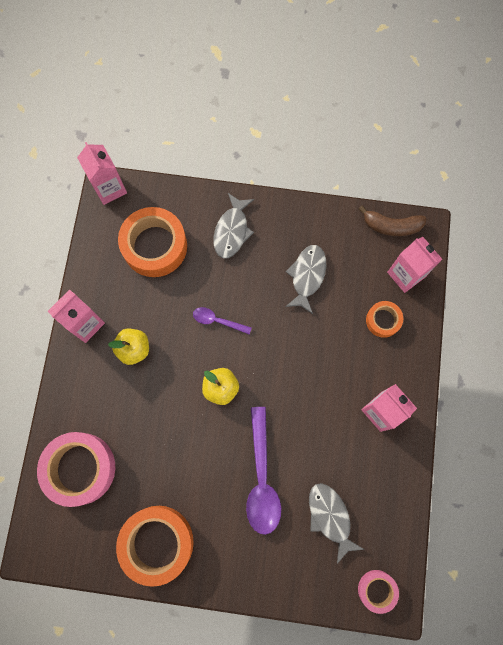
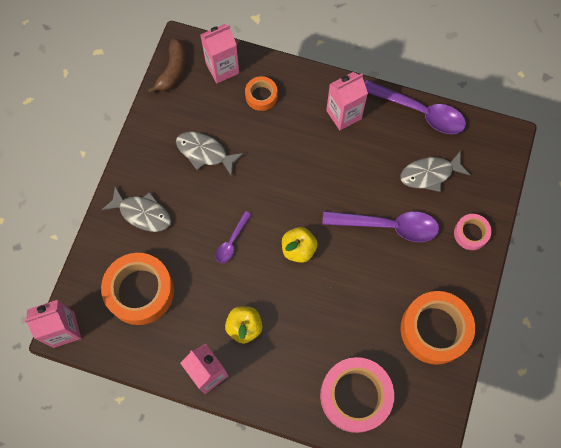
camera: 80 degrees left, 5 degrees down
(376, 590) = (494, 148): pink tape -> pink tape (471, 233)
(403, 496) = (419, 112): none -> purple spoon

